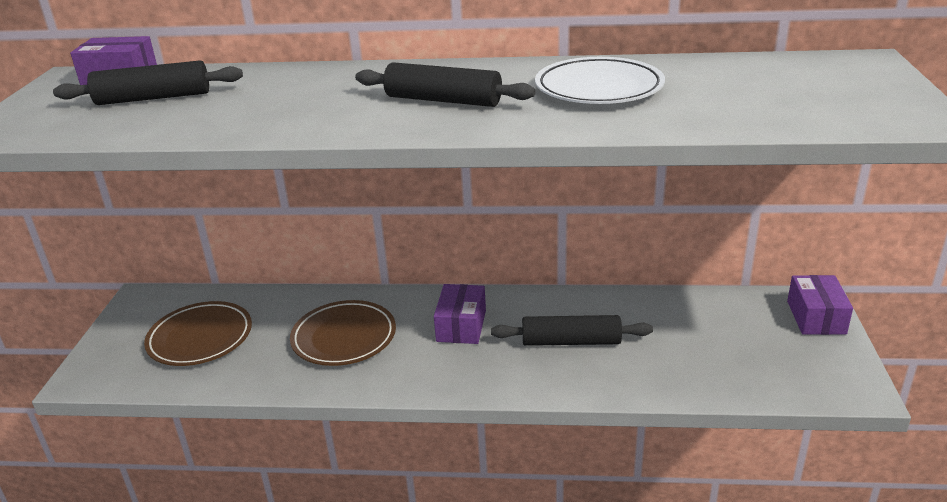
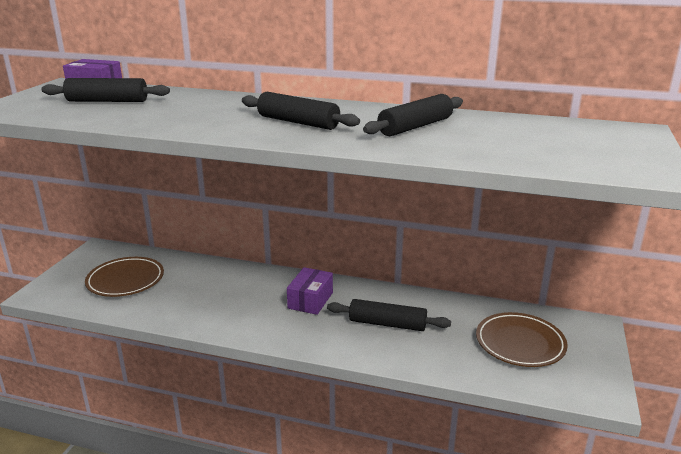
camera: 10 degrees right, 5 degrees down
(344, 338) = (223, 295): brown plate -> brown plate (520, 343)
(599, 88) = (415, 127): white plate -> black rolling pin
(816, 317) = (590, 337): purple box -> none

